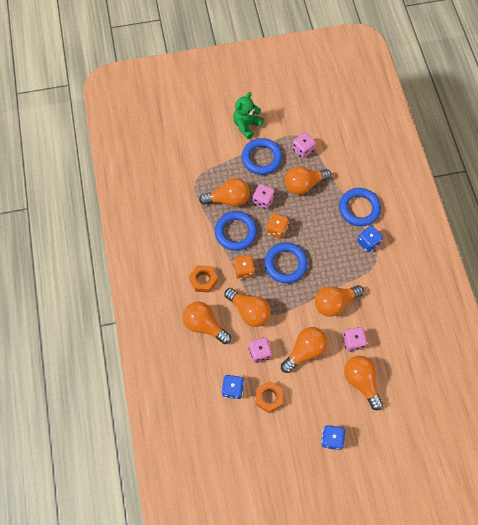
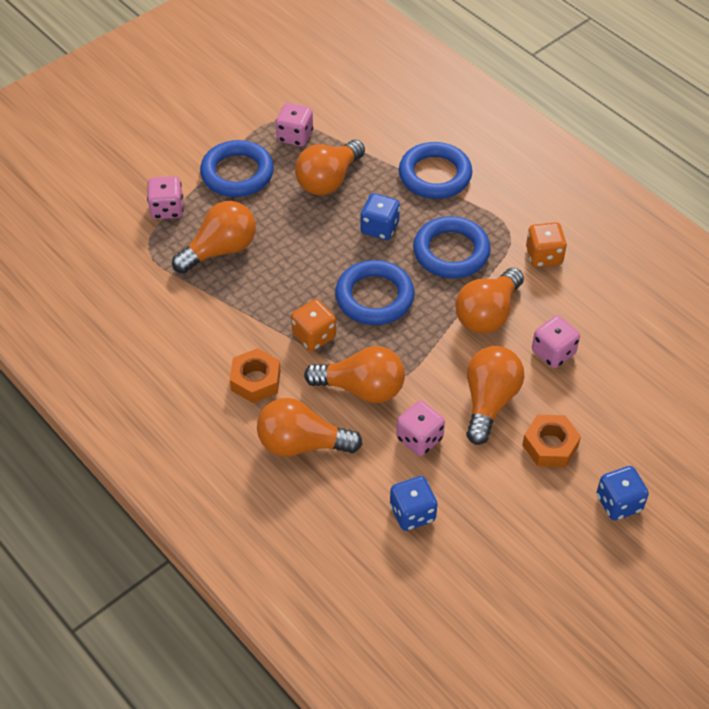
camera: 30 degrees left, 15 degrees down
(235, 232) = (264, 290): blue ring -> blue ring (451, 252)
(246, 125) = (183, 140): green teddy bear -> none
(263, 201) = (279, 228): pink dice -> pink dice (167, 209)
(269, 397) = (479, 496): orange nut -> orange nut (550, 445)
(276, 230) = (328, 257): orange dice -> orange dice (544, 256)
(361, 381) = (605, 400): orange light bulb -> none
(368, 242) = (480, 212): blue dice -> blue dice (379, 228)

